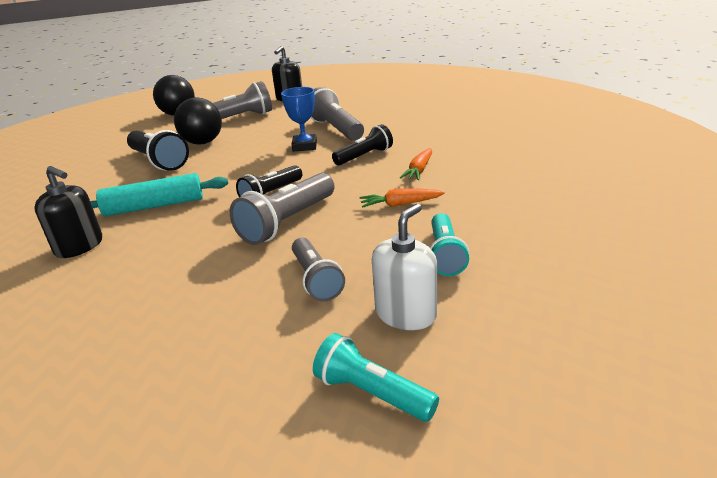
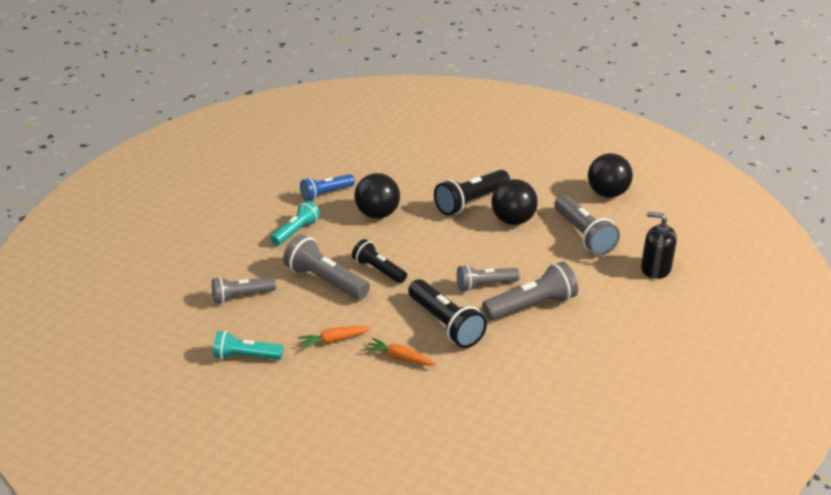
camera: 90 degrees right, 5 degrees up
(79, 246) = (326, 194): black soap dispenser -> blue flashlight
(154, 206) = (377, 214): turquoise rolling pin -> black ball
(304, 146) = (485, 285): blue trophy -> grey flashlight
(364, 156) = (446, 324): black flashlight -> black flashlight, size x1.51
(371, 393) = (131, 316): turquoise flashlight -> turquoise flashlight (296, 231)
(400, 204) = (333, 340): orange carrot -> orange carrot turned 105 degrees counterclockwise
(406, 314) = (188, 332): white soap dispenser -> none

